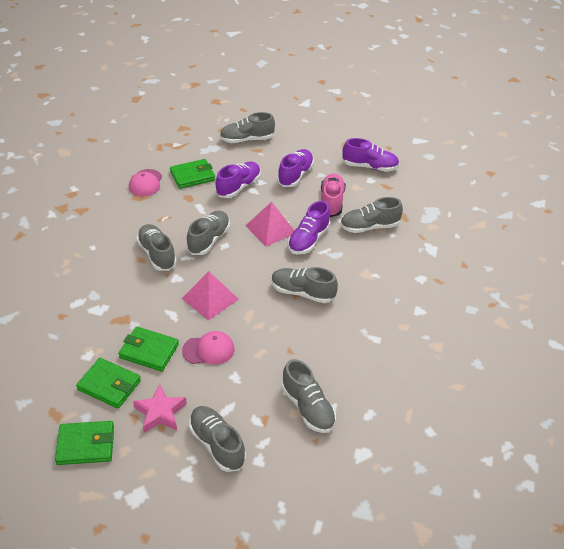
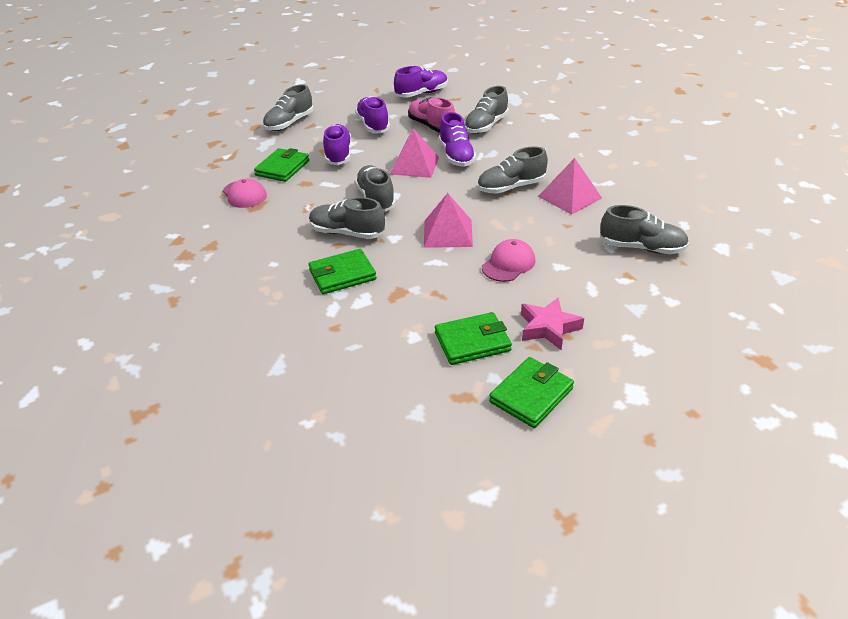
camera: 40 degrees left, 5 degrees down
(149, 351) = (462, 297): green wallet -> green wallet (342, 275)
(217, 444) = (626, 314): grey shoe -> none
(328, 330) = (569, 197): none -> pink pyramid

